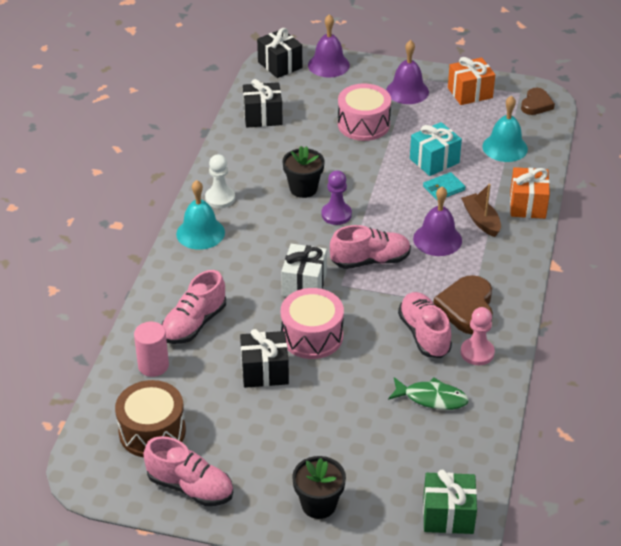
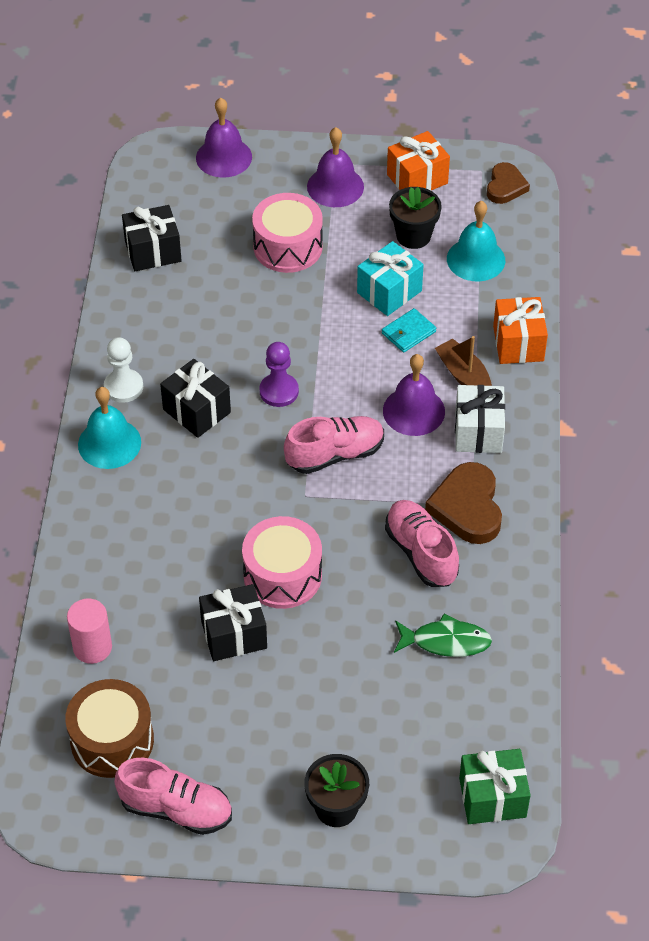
camera: 10 degrees left, 10 degrees up
(194, 324) = (130, 579): pink shoe -> none
(280, 65) = (158, 165): black gift -> black gift (196, 411)
(303, 188) = (229, 357): black flower pot -> black flower pot (413, 236)
(304, 284) = (258, 501): white gift -> white gift (478, 432)
(477, 353) = (490, 569): pink pawn -> none

